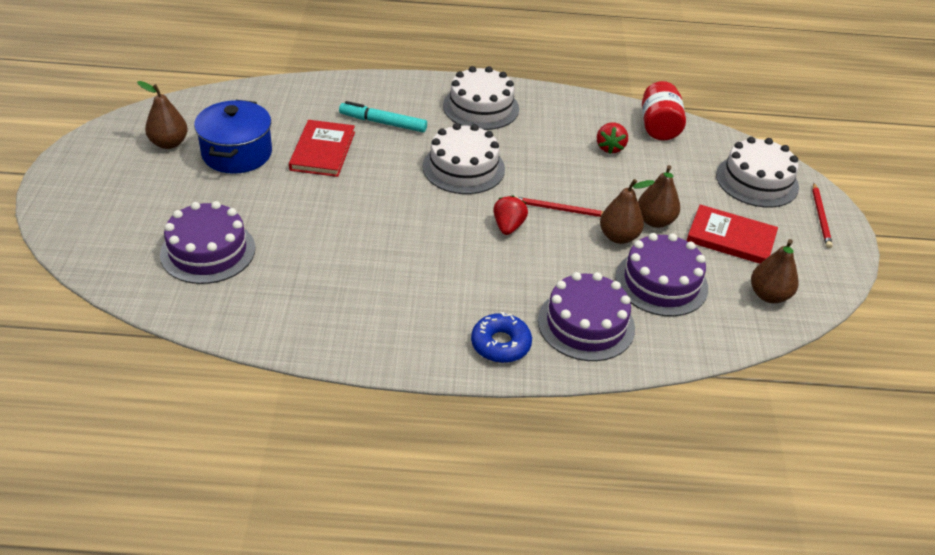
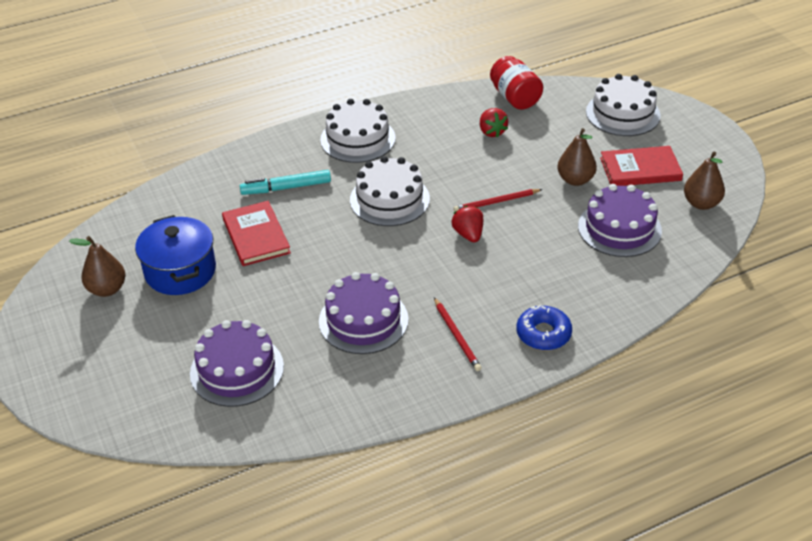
camera: 25 degrees left, 0 degrees up
(586, 324) = (592, 287): purple cake -> purple cake (363, 320)
(618, 237) = (559, 205): brown pear -> none
(820, 217) = (689, 124): red pencil -> red pencil (456, 336)

